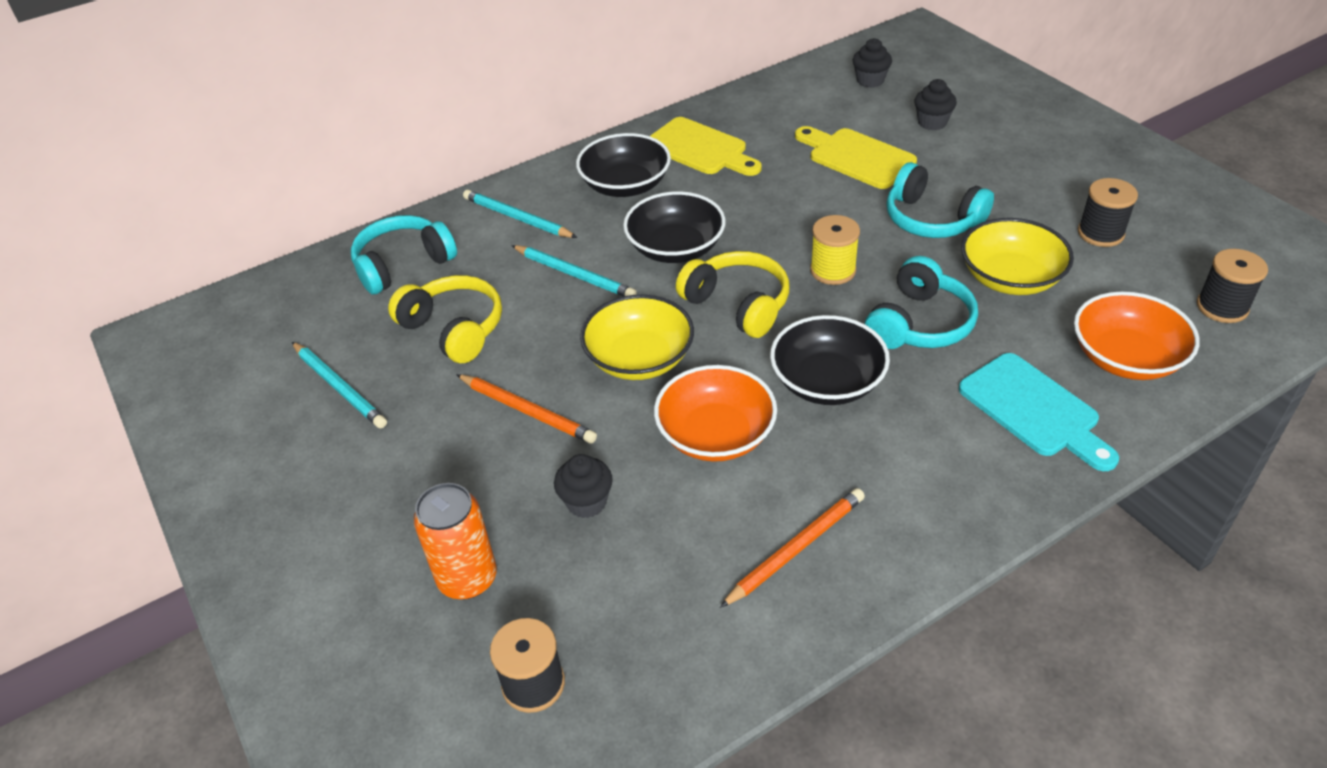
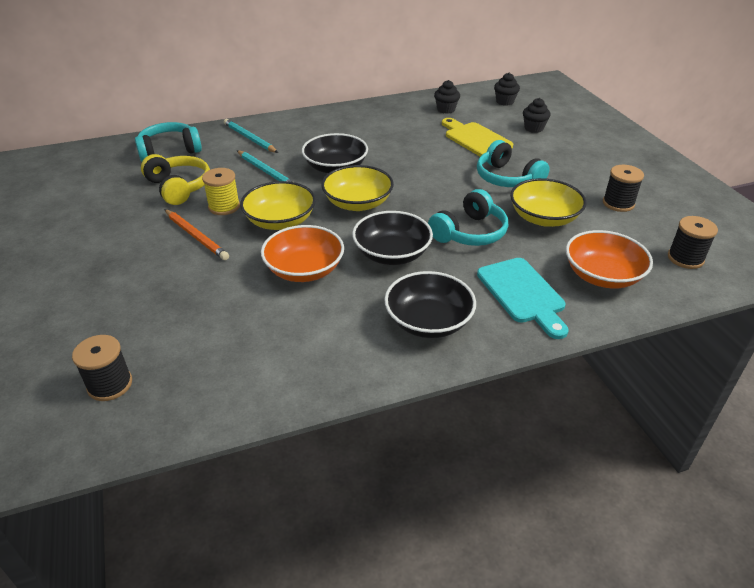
camera: 10 degrees right, 5 degrees down
(339, 387) = (94, 205): turquoise pencil -> none
(467, 578) = (106, 318): orange can -> none
(586, 502) = (203, 291): black cupcake -> black cupcake (446, 109)
(625, 185) = (323, 132): black bowl -> black bowl (428, 321)
(700, 149) = (379, 120): yellow cutting board -> none
(738, 304) = (357, 203): yellow headphones -> yellow bowl
(796, 549) = (320, 343): orange pencil -> none
(833, 270) = (428, 195): yellow spool -> yellow spool (224, 207)

